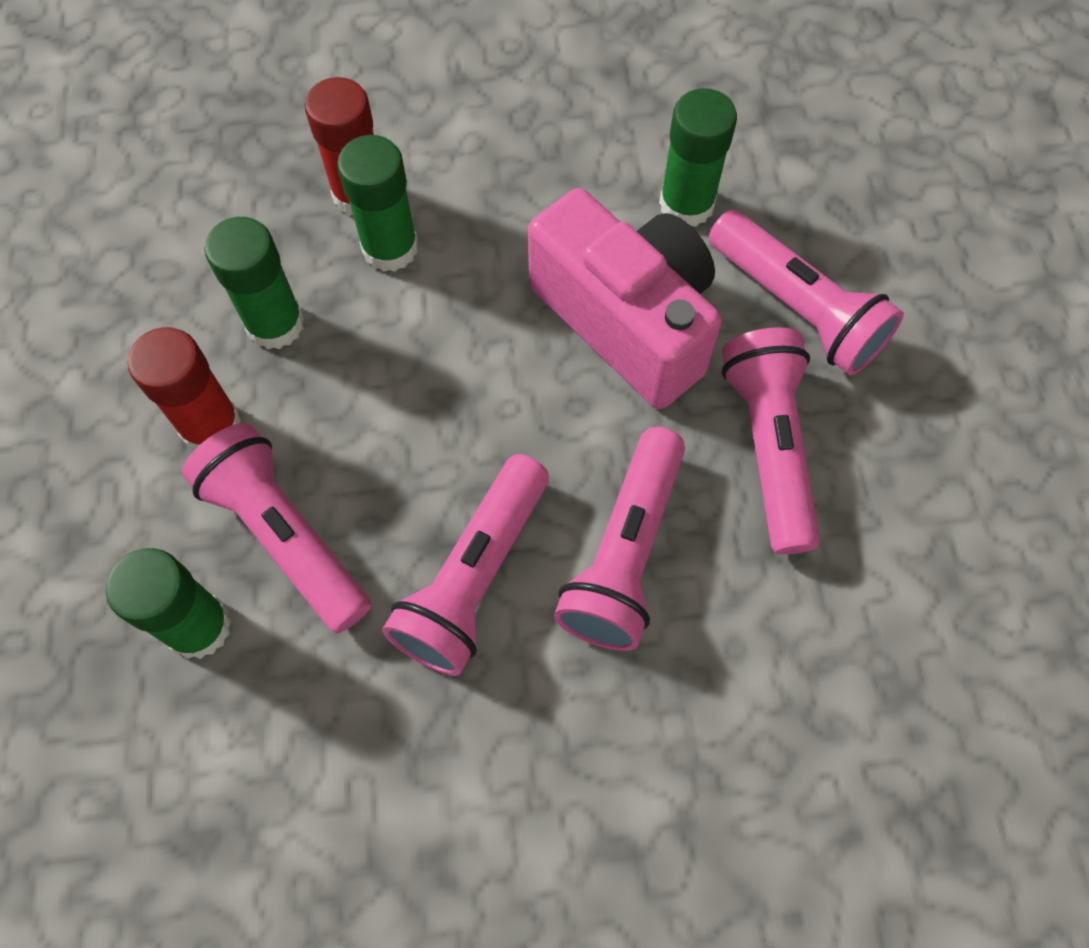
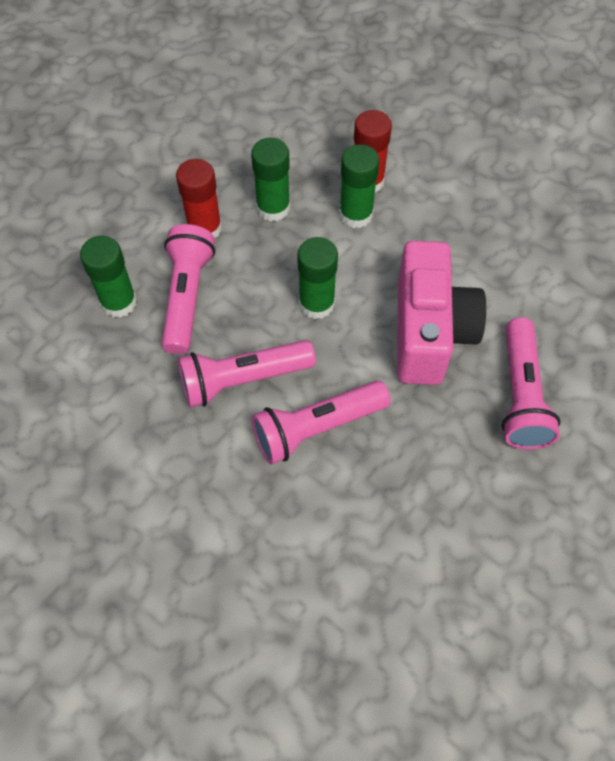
camera: 45 degrees right, 5 degrees down
(686, 204) = (518, 304): green glue stick -> green glue stick (316, 303)
(769, 446) = (435, 443): pink flashlight -> none

